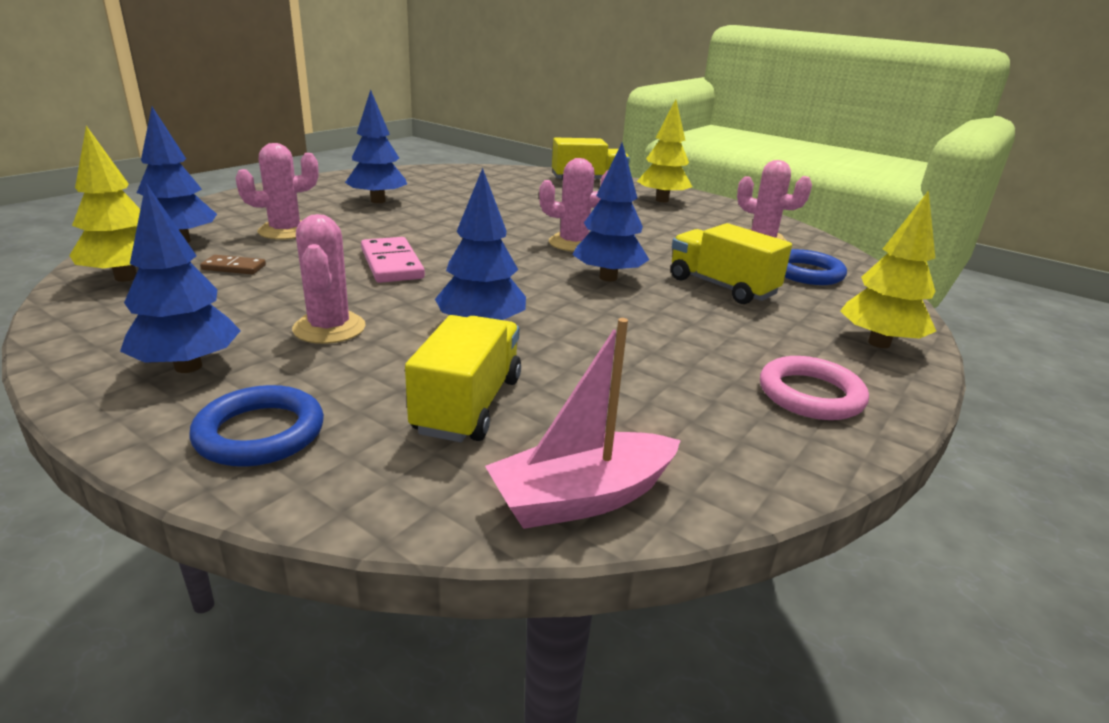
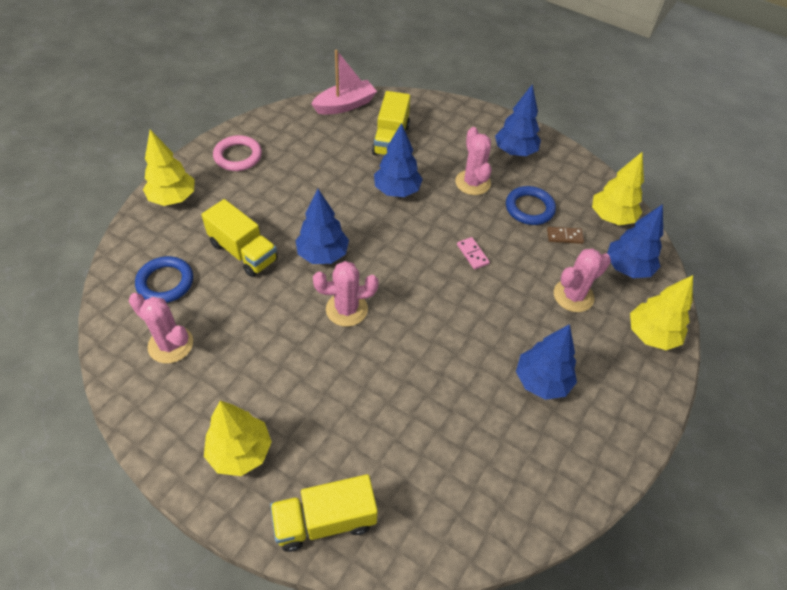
camera: 175 degrees right, 25 degrees up
(227, 208) = (651, 335): none -> yellow tree
(260, 433) = (462, 122): blue ring -> blue ring (529, 208)
(391, 264) = (472, 254): pink domino -> pink domino, size x0.56

